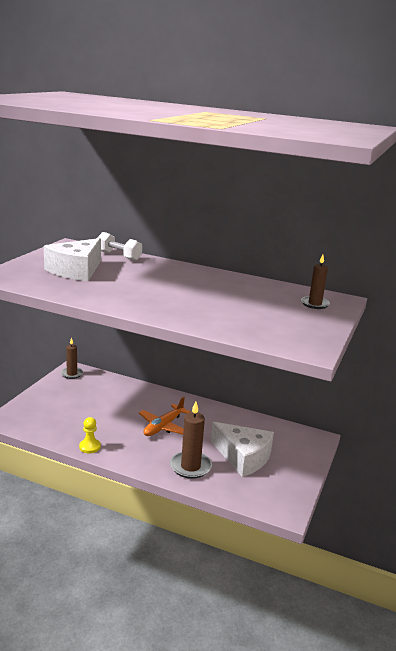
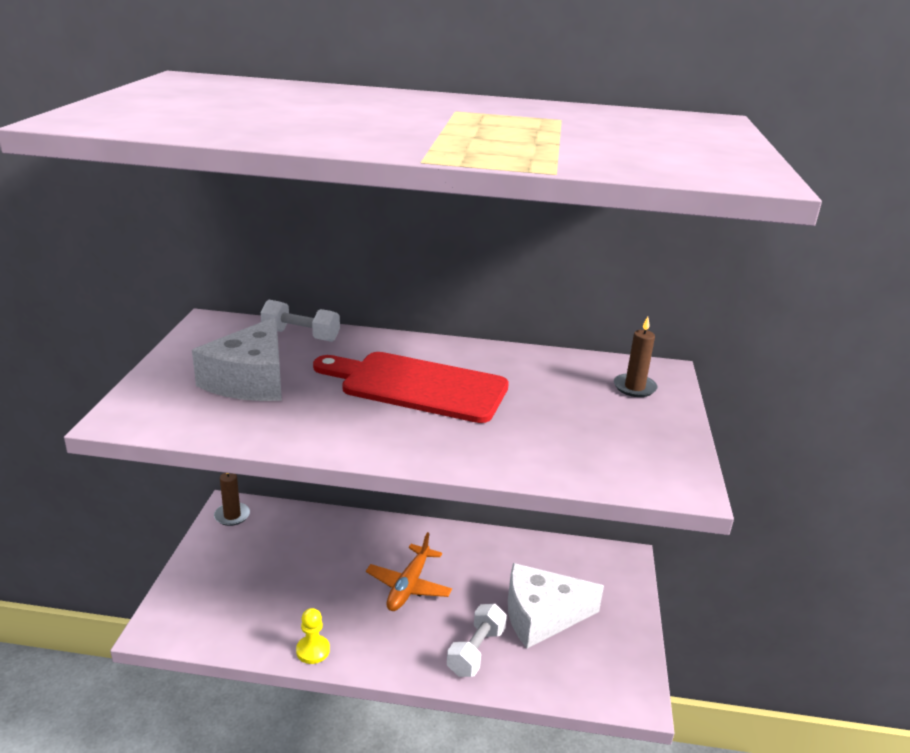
camera: 15 degrees left, 5 degrees up
(173, 285) = (417, 386): none -> red cutting board
(190, 467) = (476, 651): brown candle -> white dumbbell
(243, 457) = (541, 615): white cheese -> white cheese turned 150 degrees clockwise

